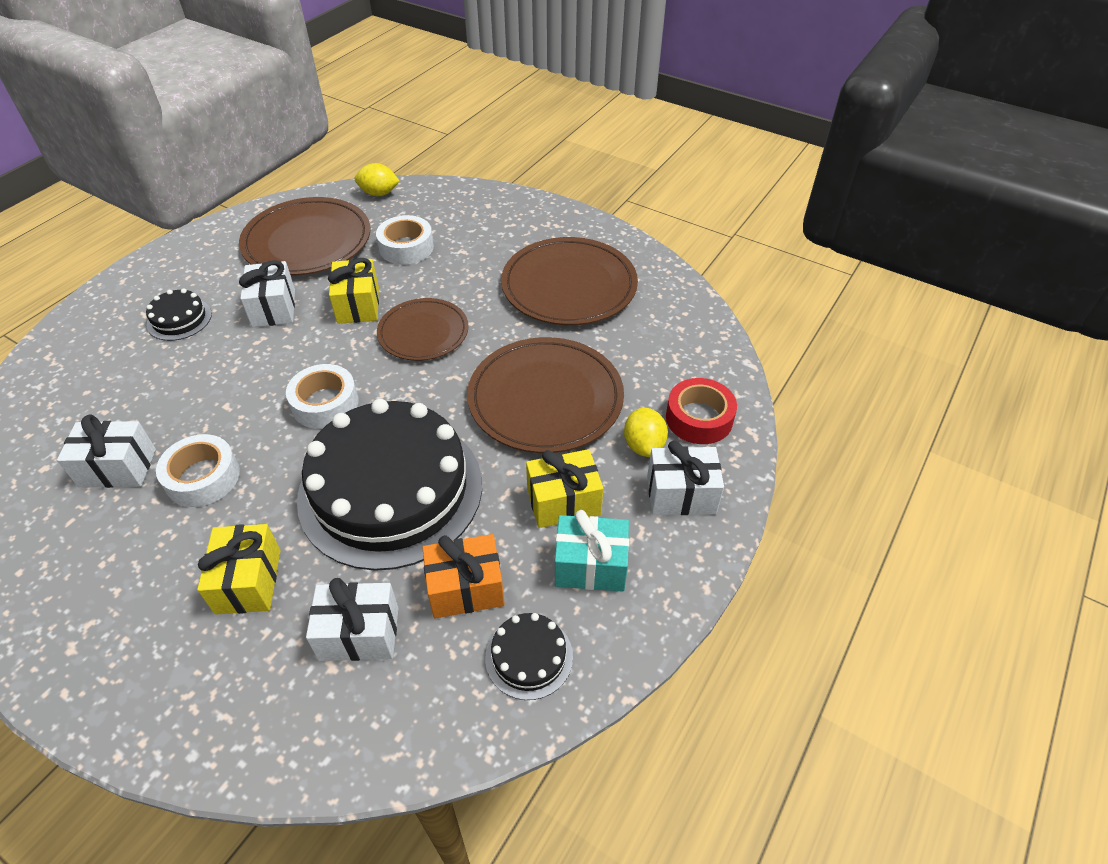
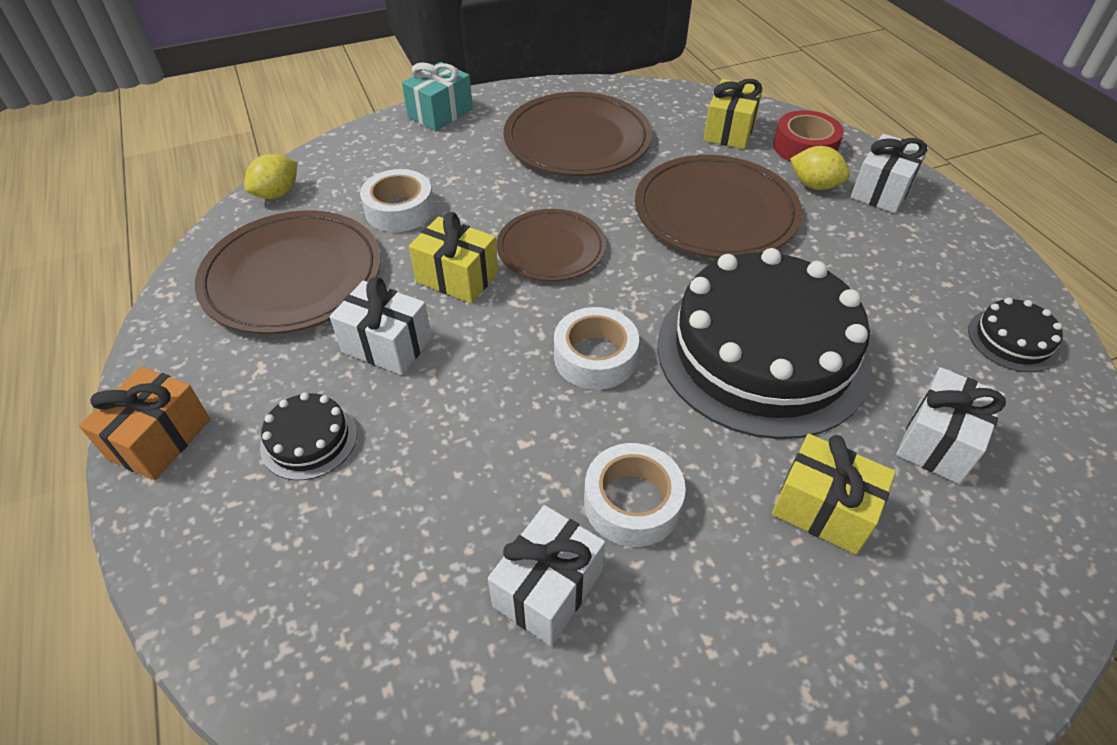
camera: 55 degrees left, 0 degrees up
(466, 588) = (918, 349): orange gift -> orange gift (160, 439)
(563, 501) = (850, 252): yellow gift -> yellow gift (729, 131)
(590, 566) = (931, 267): turquoise gift -> turquoise gift (440, 113)

